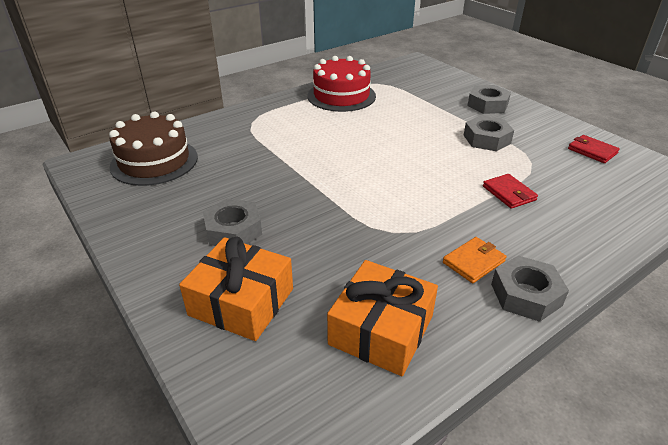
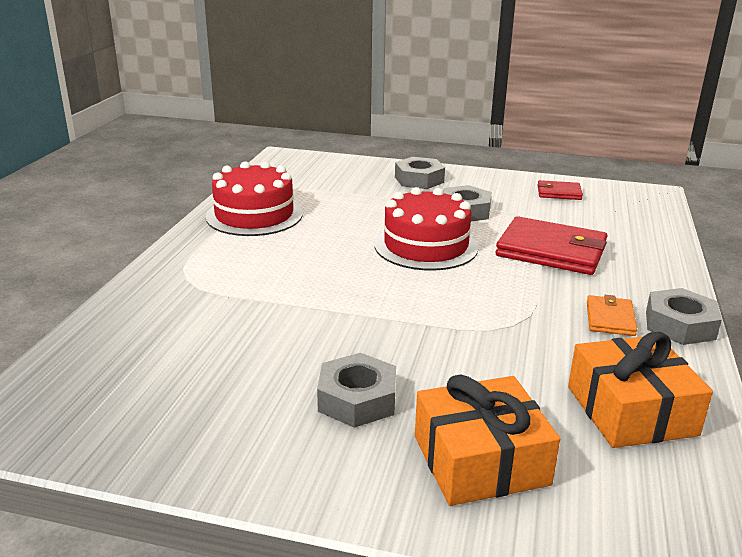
camera: 40 degrees left, 10 degrees down
(154, 161) = (121, 374): brown cake -> none
(418, 154) = (426, 246): none -> red cake
(509, 193) = (551, 251): red wallet -> red wallet, size x1.95

